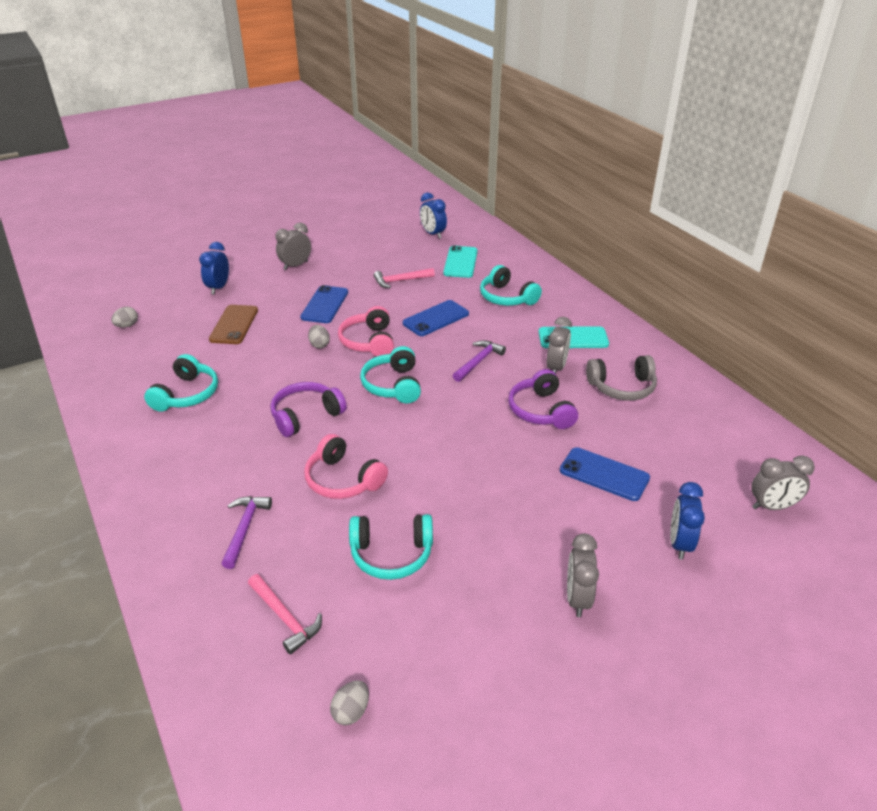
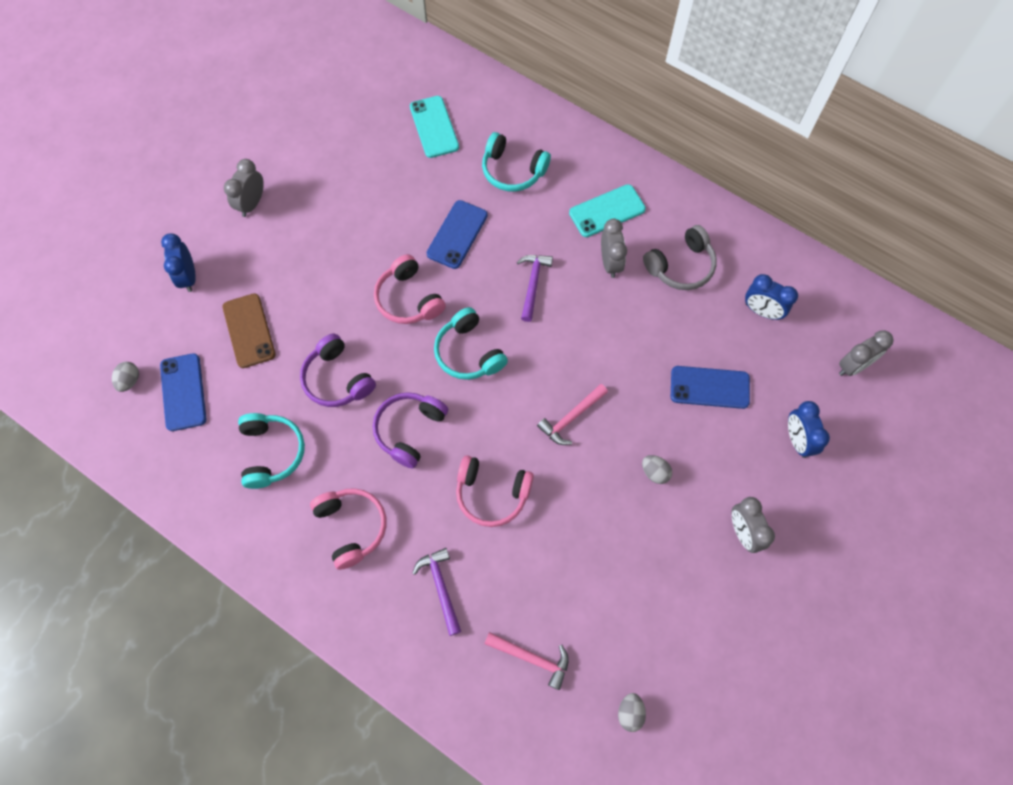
camera: 25 degrees left, 30 degrees up
(206, 460) = (351, 527): none -> pink headphones
(319, 345) = (360, 324): grey egg -> grey egg (655, 472)
(324, 305) = (327, 259): blue phone -> blue phone (183, 392)
(391, 554) = (579, 556): turquoise headphones -> none
(400, 281) = (386, 185): pink hammer -> pink hammer (571, 418)
(433, 234) = (376, 85): blue clock -> blue clock (762, 311)
(541, 410) = (622, 329): purple headphones -> purple headphones (337, 379)

